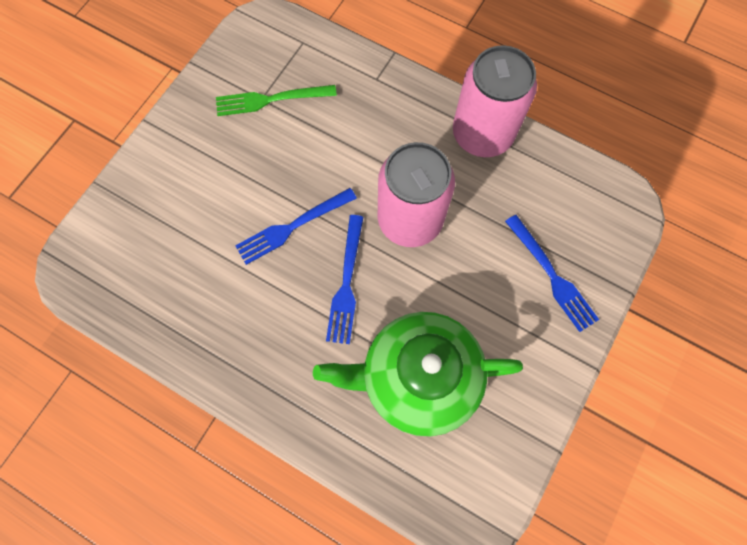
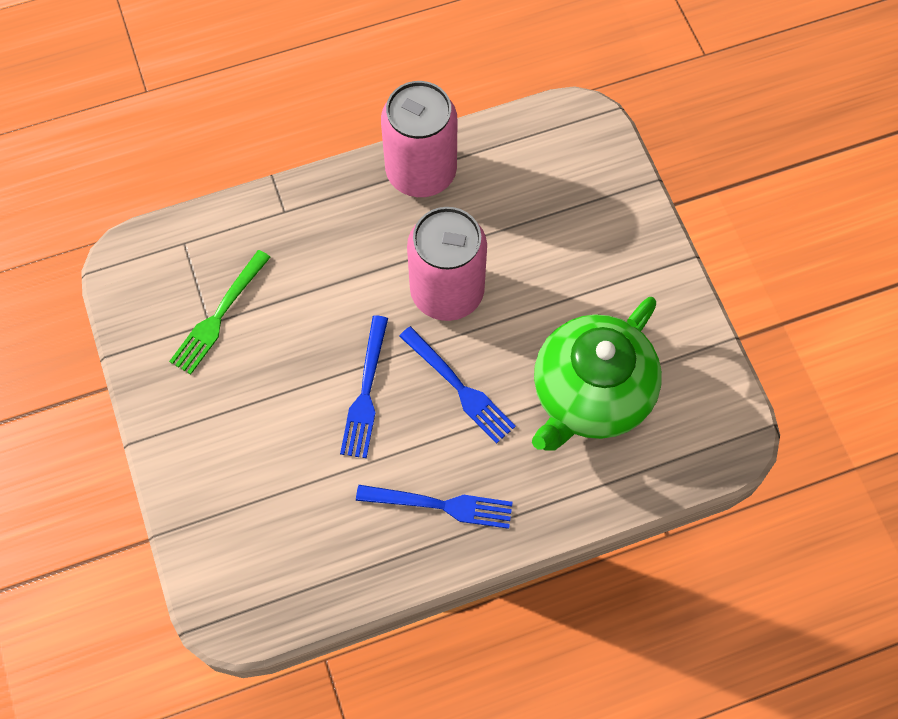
camera: 50 degrees left, 5 degrees down
(552, 276) = (594, 224): blue fork -> blue fork (441, 505)

